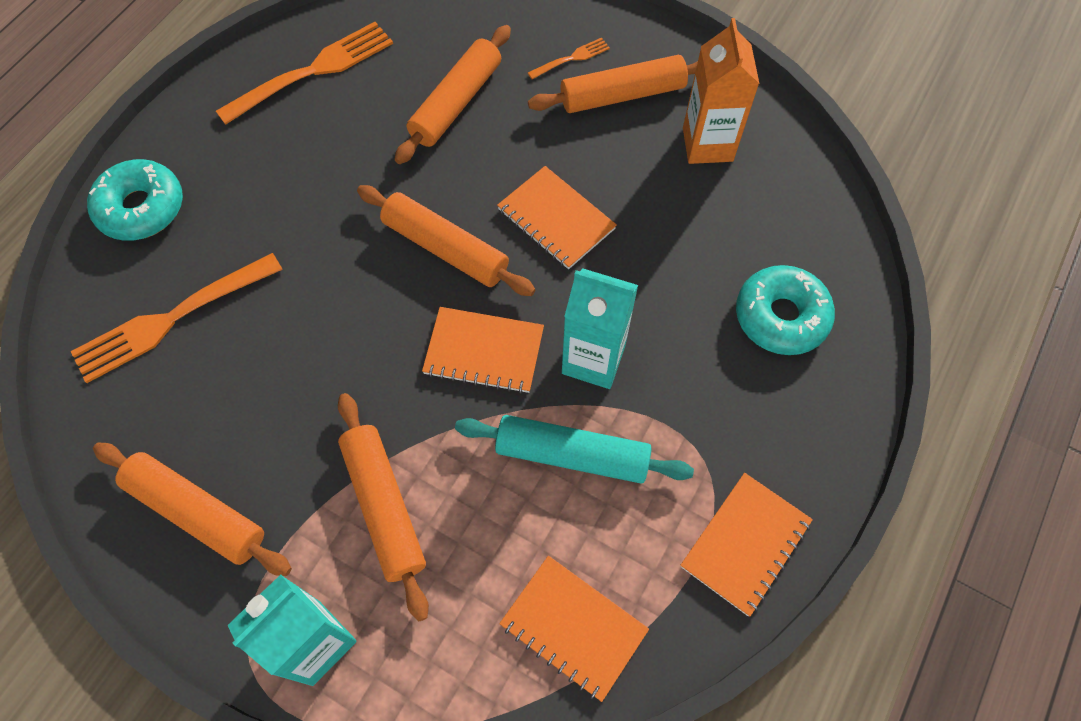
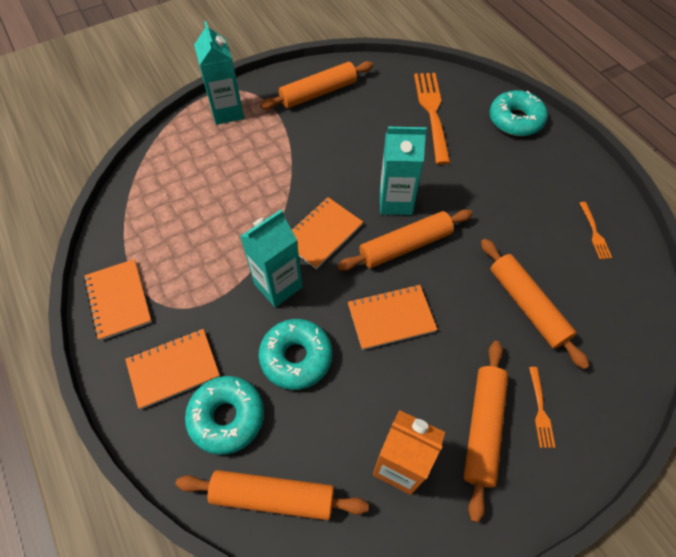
camera: 120 degrees right, 5 degrees down
(312, 72) = (594, 232): orange fork -> orange fork, size x0.47
(378, 290) = (395, 202): none -> turquoise carton
(384, 506) = (268, 156): orange rolling pin -> orange rolling pin (273, 496)
(572, 455) = (231, 245): turquoise rolling pin -> none
(573, 627) = (150, 203): orange notebook -> orange notebook (173, 369)
(669, 288) = (296, 357): none -> turquoise donut

